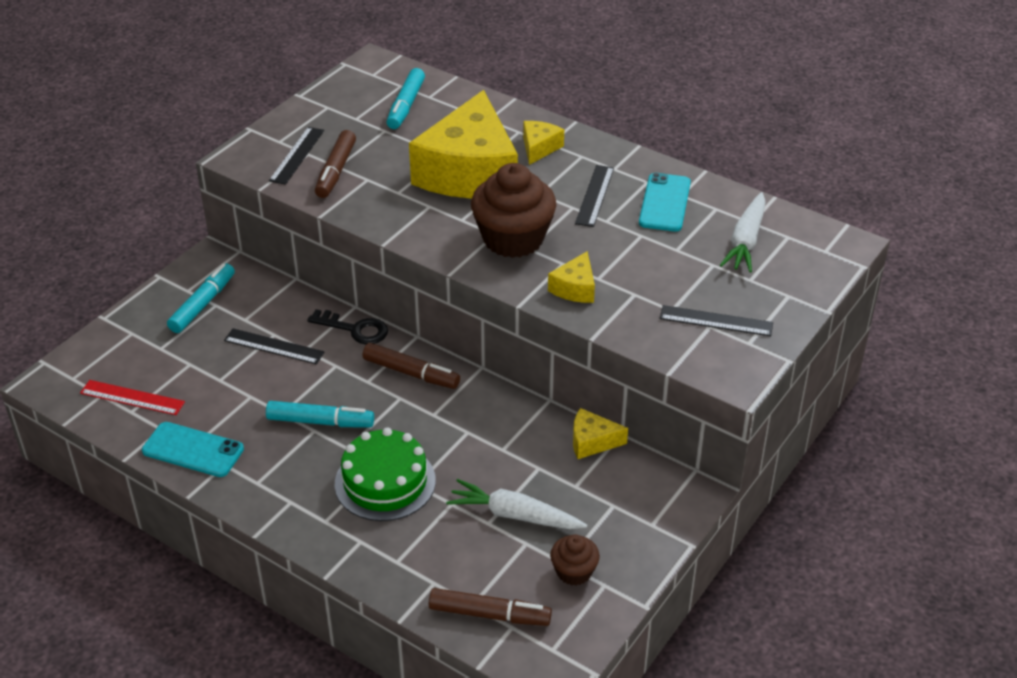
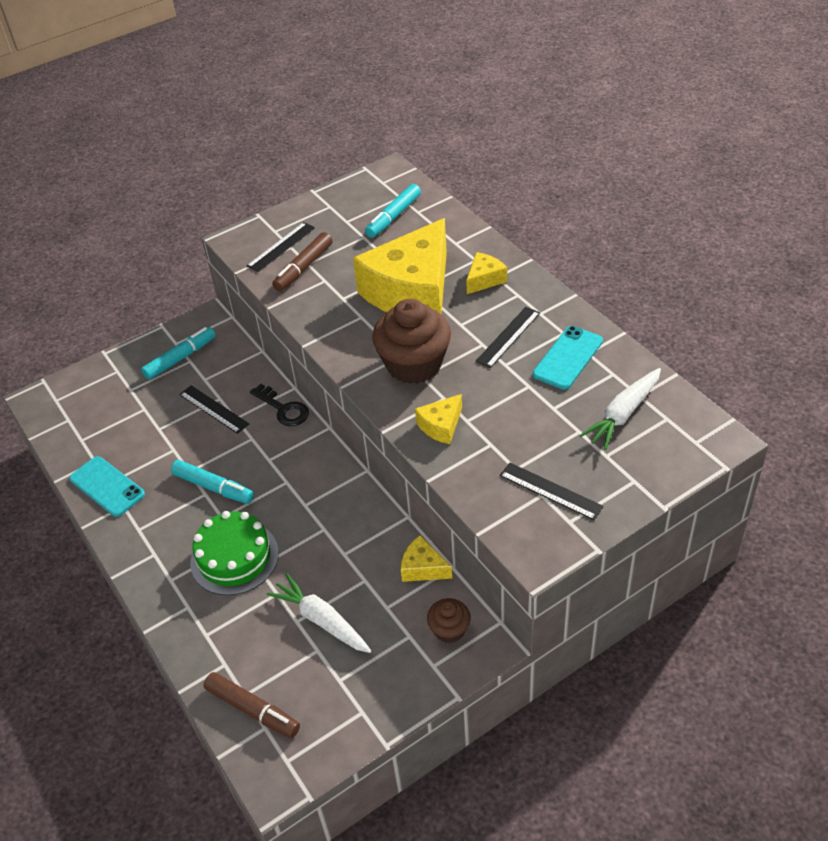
camera: 25 degrees right, 5 degrees up
(132, 398) = (88, 428): red ruler -> none
(411, 373) = (307, 461): brown marker -> none
(574, 572) = (343, 691): brown cupcake -> brown cupcake (449, 630)

